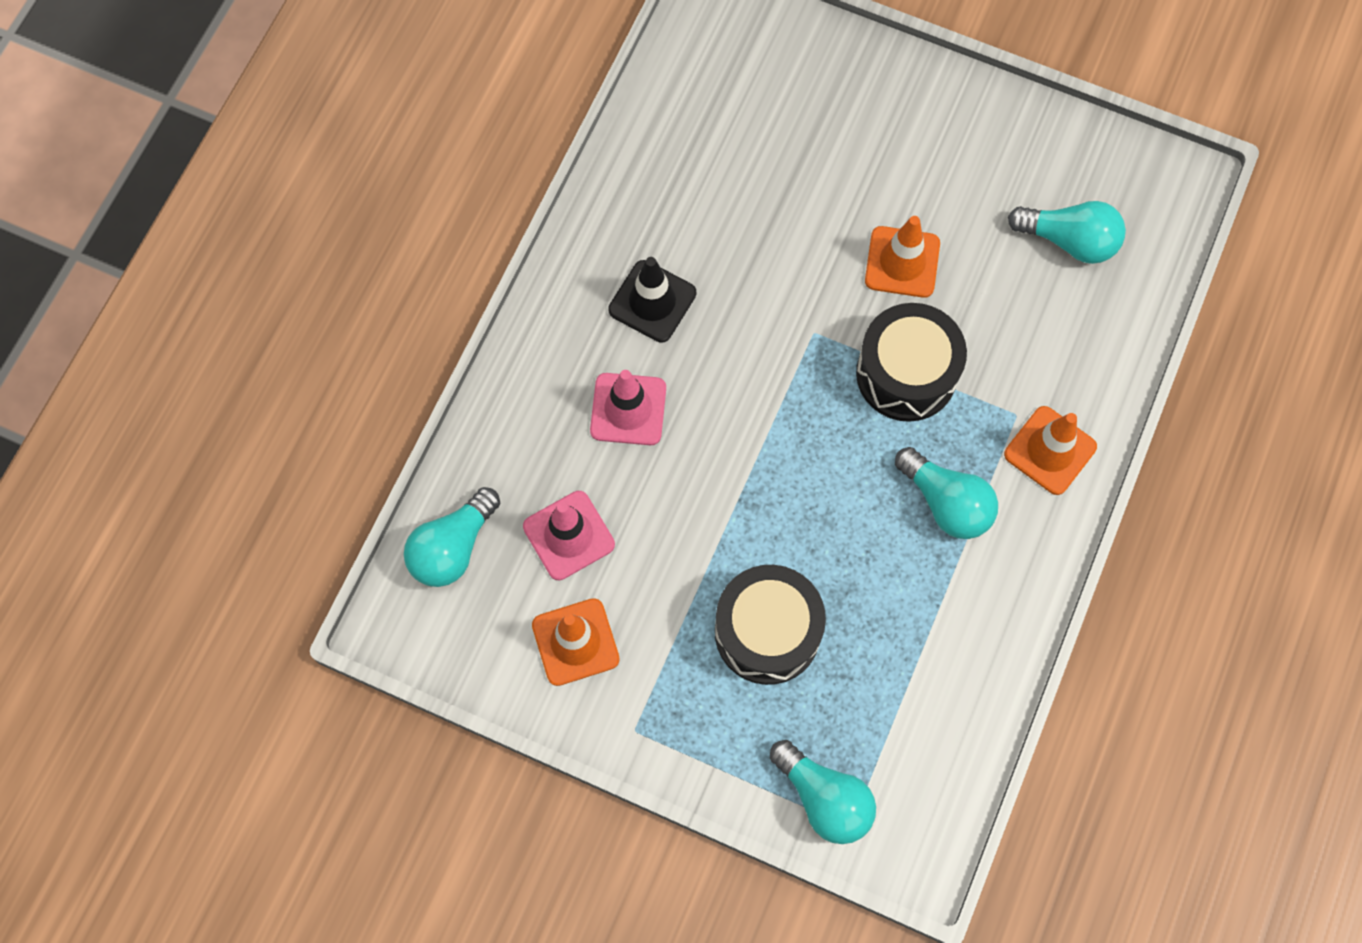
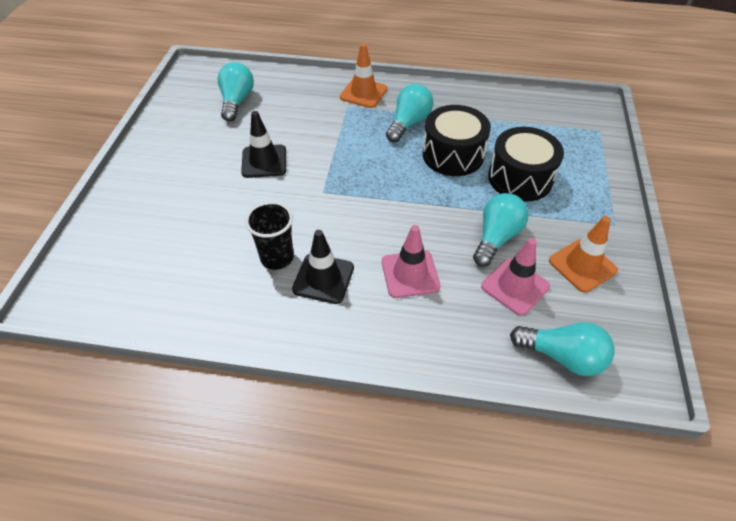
camera: 105 degrees left, 20 degrees down
(703, 252) = (277, 258): none -> black cup
(824, 798) = (593, 141): turquoise light bulb -> turquoise light bulb (496, 237)
(902, 262) = (264, 161): orange traffic cone -> black traffic cone
(906, 374) = (337, 149): black drum -> black drum (453, 155)

